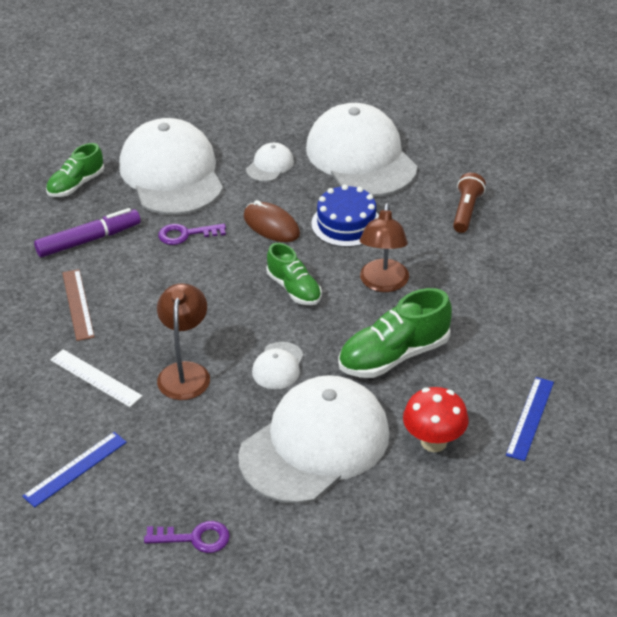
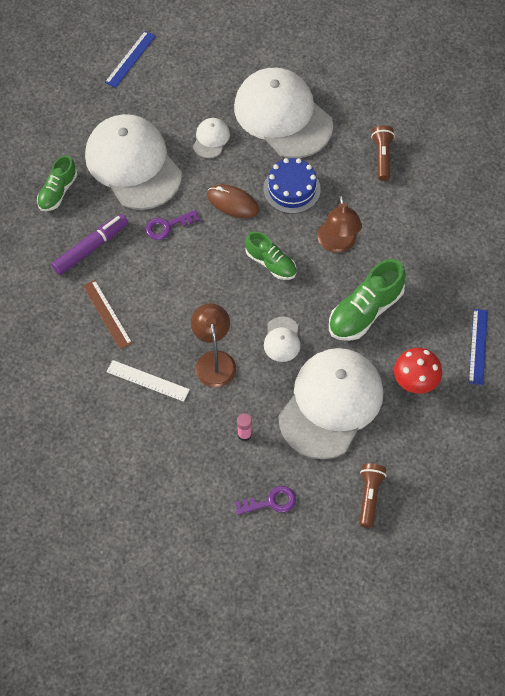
camera: 15 degrees left, 20 degrees up
(75, 469) = (164, 464): blue ruler -> blue ruler (130, 59)
(191, 456) = (244, 434): none -> pink glue stick
(329, 558) = (369, 496): none -> brown flashlight

